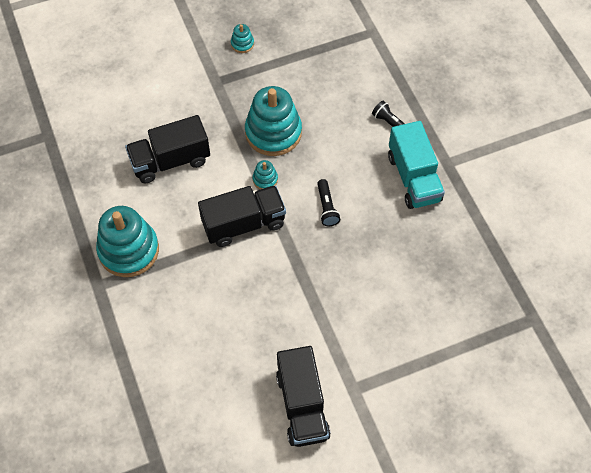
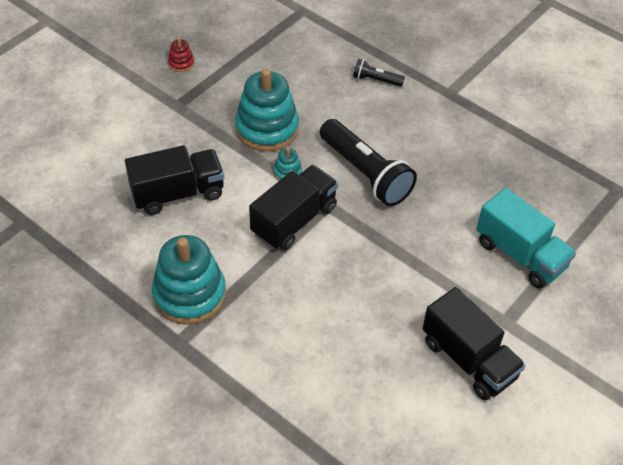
camera: 30 degrees left, 10 degrees down
(170, 161) = (178, 193): black truck -> black truck turned 150 degrees counterclockwise
(242, 44) = (181, 63): turquoise stacking toy -> red stacking toy
(326, 207) = (365, 173): black flashlight -> black flashlight, size x2.08
(413, 178) = (428, 117): turquoise truck -> turquoise truck (520, 254)

